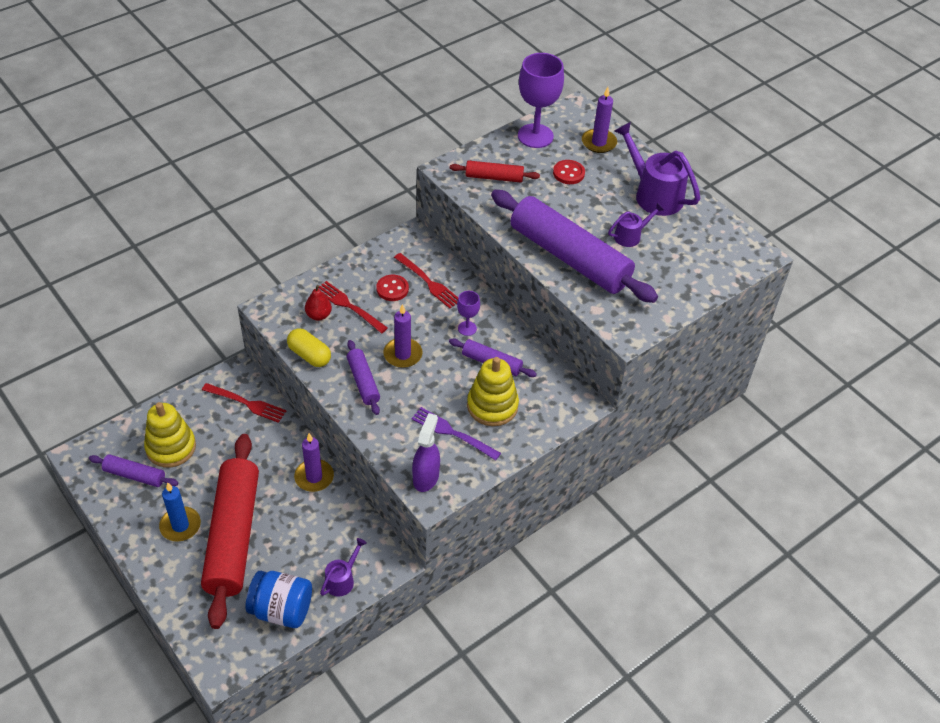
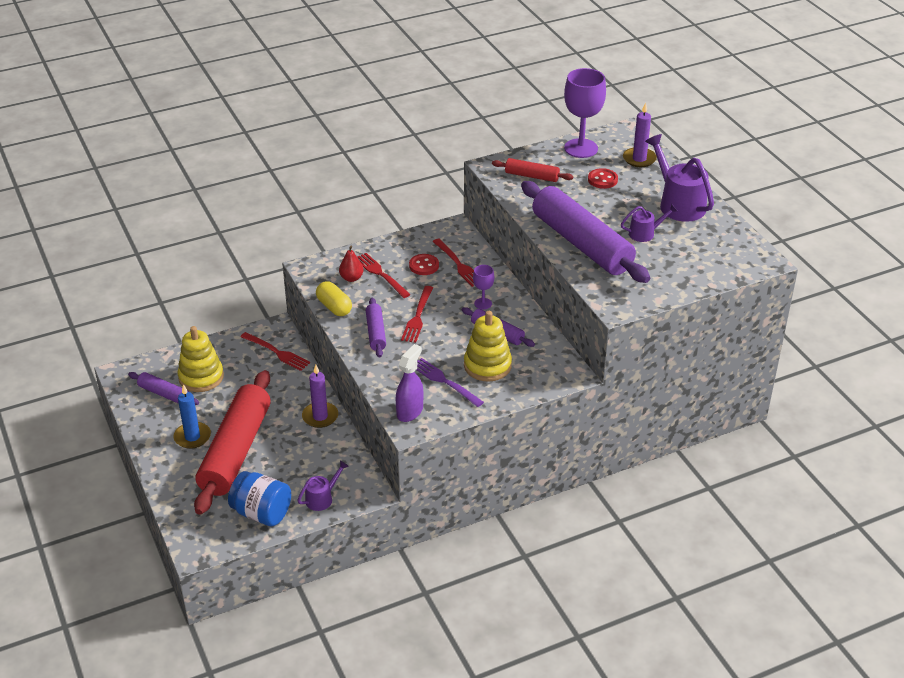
camera: 15 degrees right, 10 degrees down
(403, 354) = (418, 316): purple candle -> red fork

